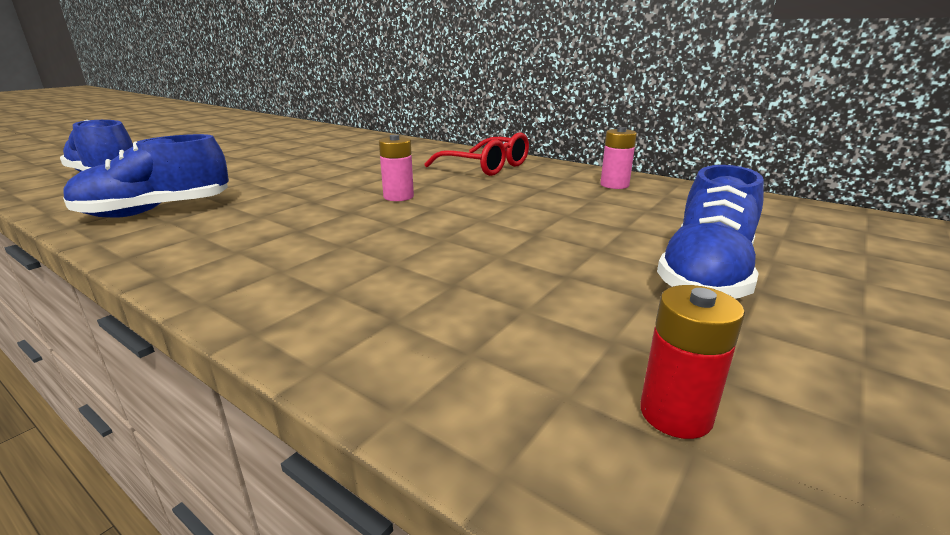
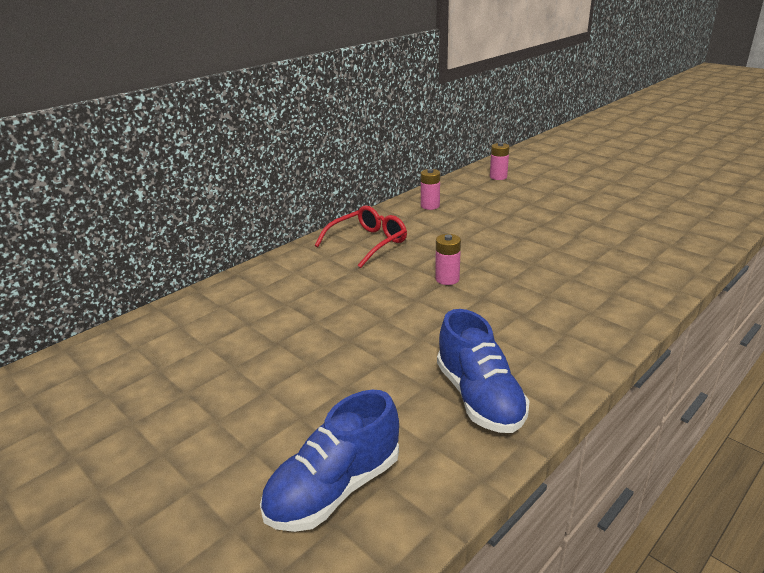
camera: 80 degrees left, 5 degrees up
(675, 414) = (672, 230): red battery -> none
(705, 276) = (569, 208): blue shoe -> none
(798, 220) = (498, 177): none -> pink battery

